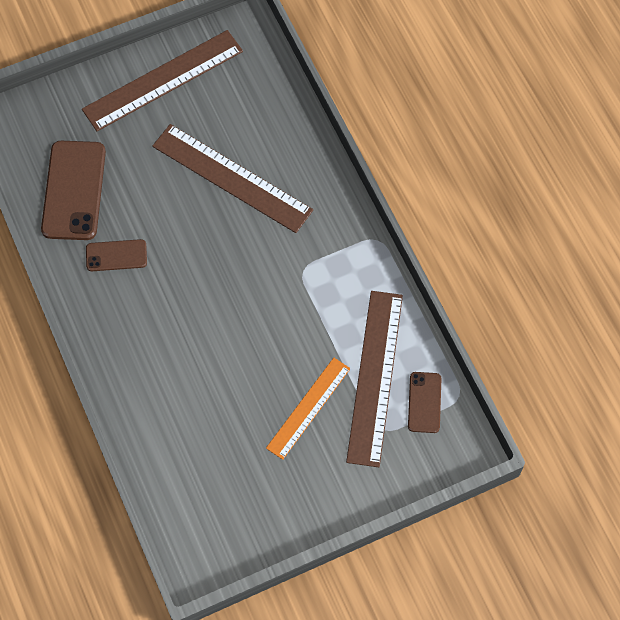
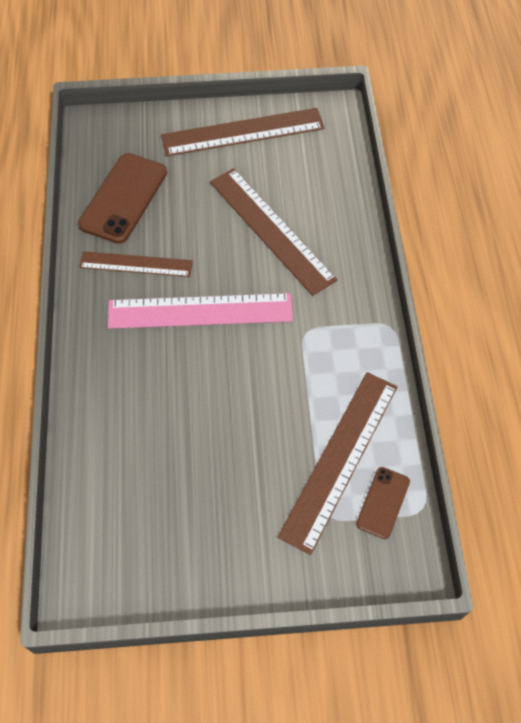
camera: 20 degrees right, 5 degrees down
(116, 255) = (136, 264): brown phone -> brown ruler
(197, 282) = (200, 311): none -> pink ruler
(308, 408) = (260, 467): orange ruler -> none

